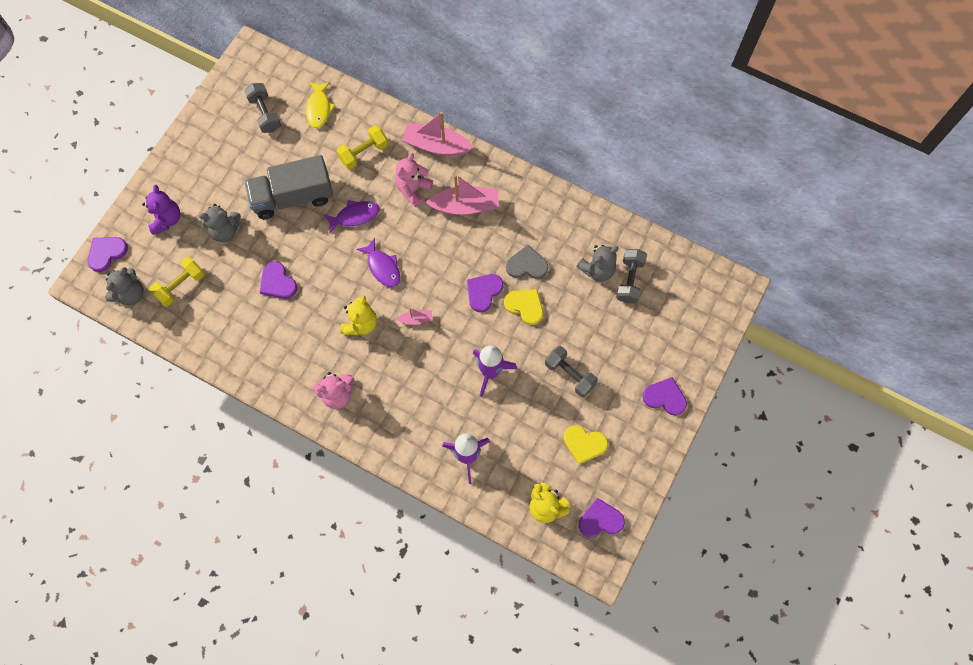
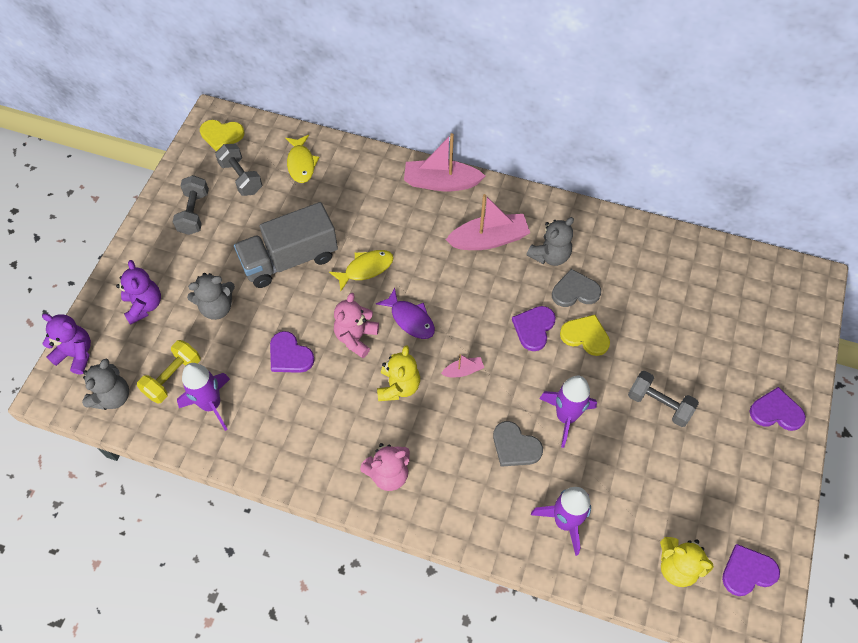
camera: 10 degrees left, 10 degrees down
(106, 253) = (76, 354): purple heart -> purple teddy bear
(208, 314) = (211, 405): none -> purple rocket
(355, 216) = (366, 269): purple fish -> yellow fish
(363, 153) = (361, 201): yellow dumbbell -> none
(413, 189) = (426, 231): pink teddy bear -> pink teddy bear (356, 337)
(443, 389) = (515, 446): none -> grey heart
(584, 444) = (700, 482): yellow heart -> yellow heart (221, 135)
(597, 270) = (655, 284): grey teddy bear -> grey teddy bear (550, 255)
(629, 280) = (694, 290): grey dumbbell -> grey dumbbell (194, 213)

